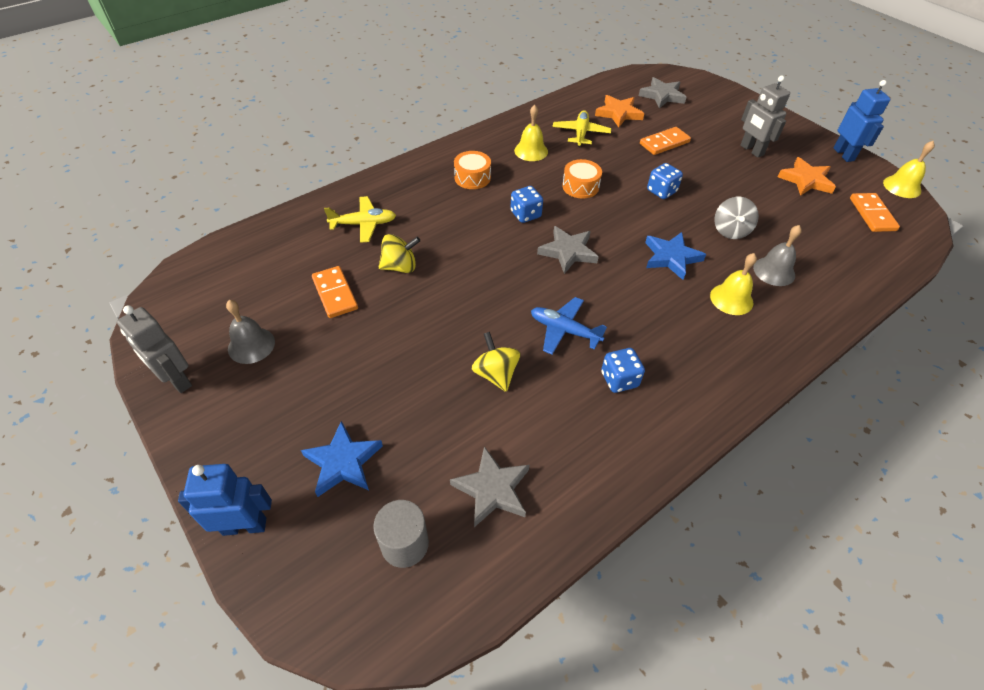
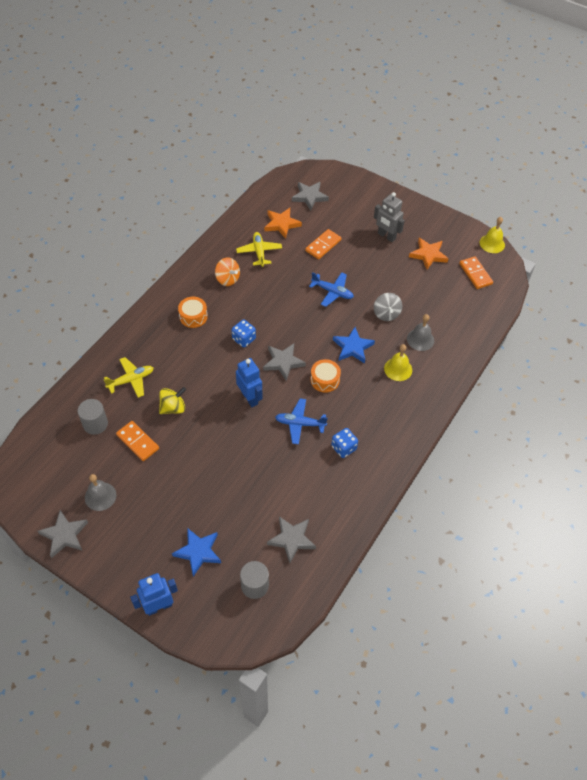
camera: 20 degrees left, 5 degrees up
(177, 380) = (64, 535): grey robot -> grey star
(294, 260) = (95, 424): none -> grey cylinder
(496, 374) = (267, 467): yellow spinning top -> none
(531, 151) = (227, 279): yellow bell -> orange spinning top
(580, 186) = (274, 303): orange drum -> orange drum (325, 380)
(661, 191) = (332, 292): blue dice -> blue plane
(843, 154) = (450, 223): blue robot -> blue robot (250, 398)

